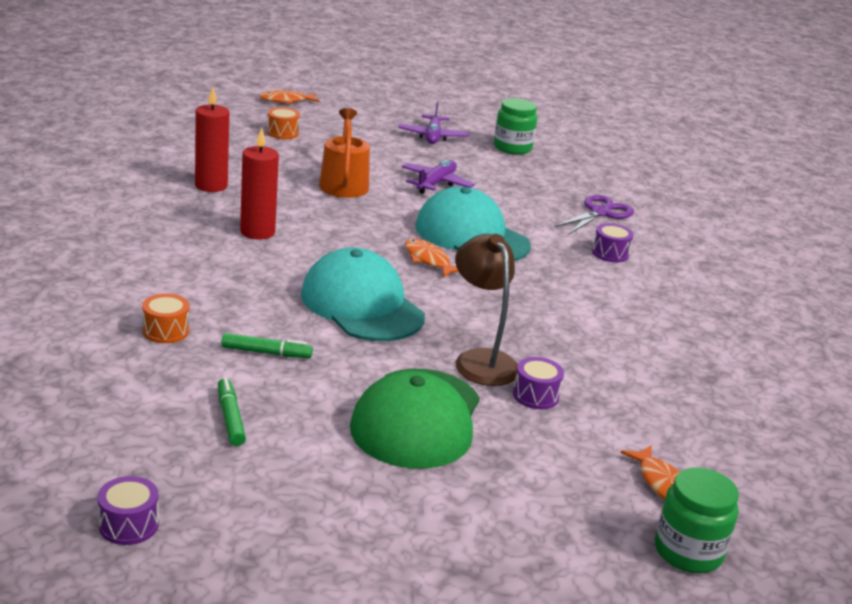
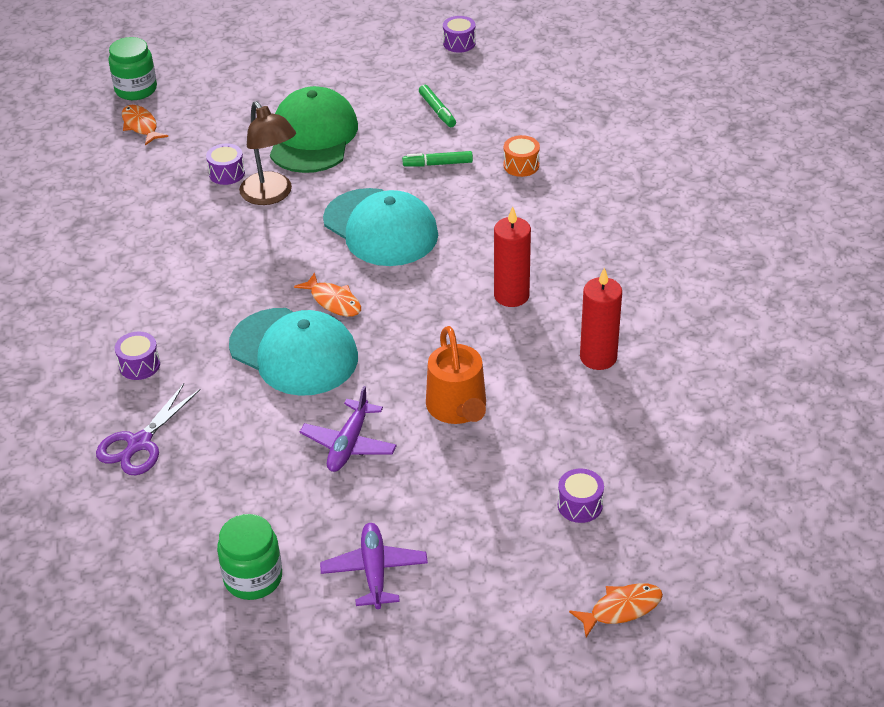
camera: 175 degrees right, 15 degrees up
(283, 133) = (580, 505): orange drum -> purple drum

